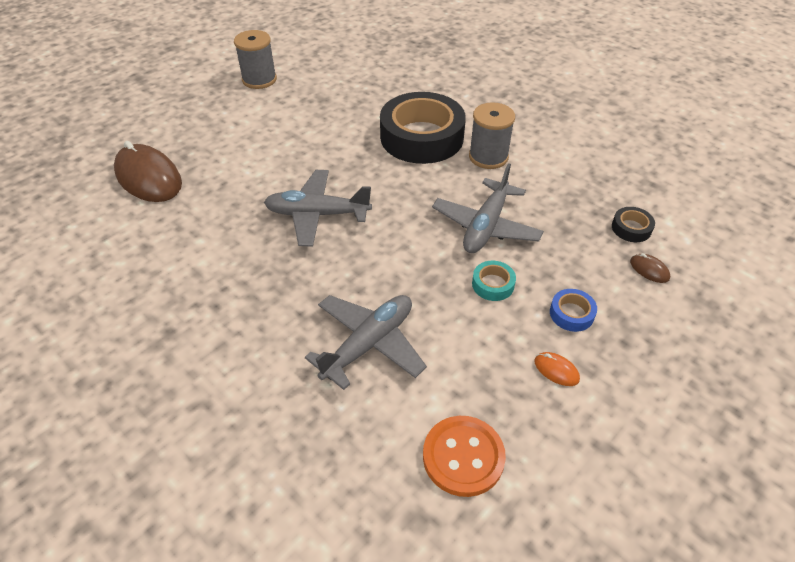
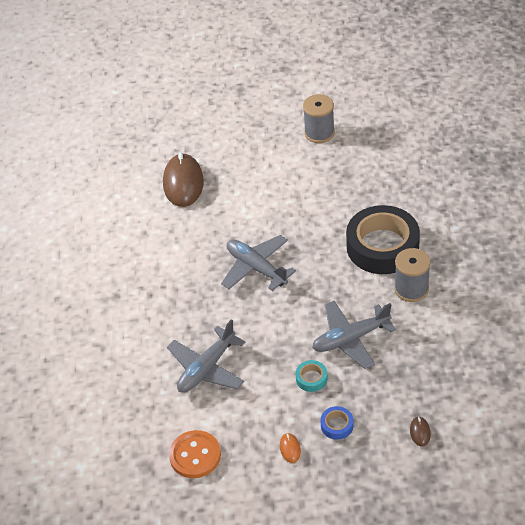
camera: 45 degrees right, 0 degrees up
(368, 344) = (207, 368): grey plane -> grey plane turned 135 degrees clockwise
(631, 228) = (445, 399): black tape -> none

